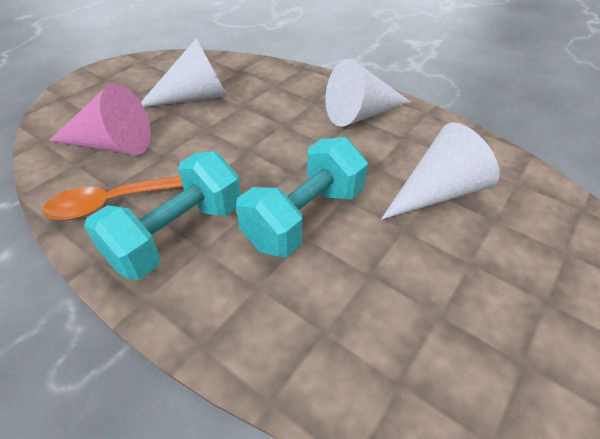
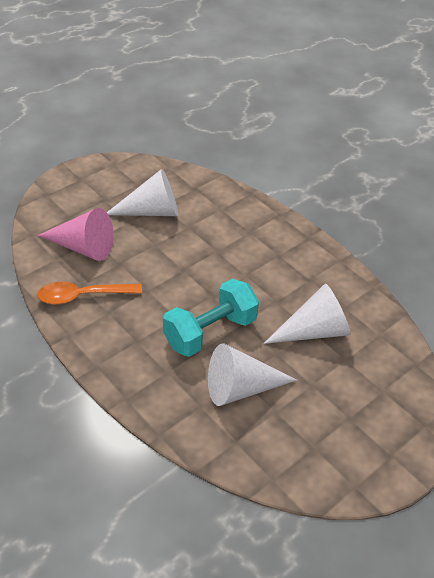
camera: 10 degrees right, 0 degrees up
(177, 235) = (121, 328): turquoise dumbbell -> none
(361, 114) = (283, 252): white cone -> white cone (241, 388)

